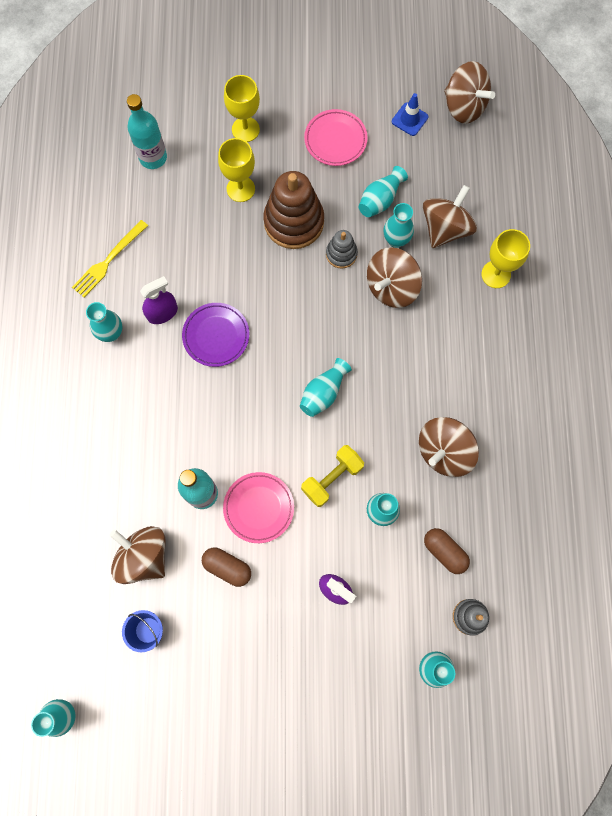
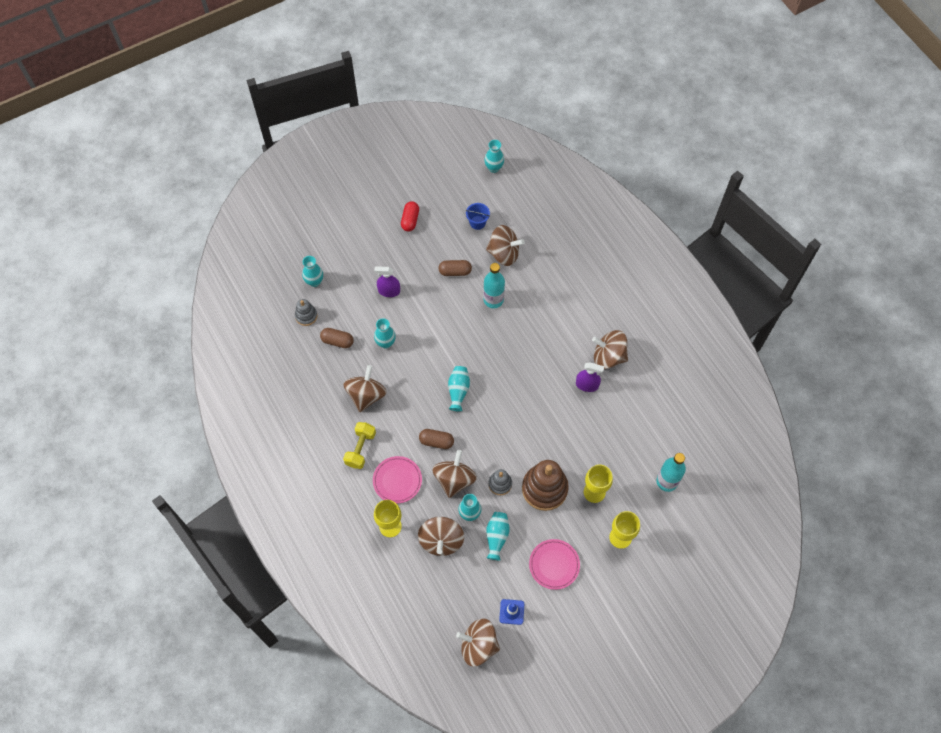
camera: 150 degrees right, 10 degrees down
(108, 260) = (643, 398): yellow fork -> none
(111, 333) = (608, 357): turquoise vase -> brown spinning top
(162, 313) = (587, 385): purple spray bottle -> purple spray bottle turned 105 degrees counterclockwise
(216, 336) = (545, 389): purple plate -> none
(241, 693) = (410, 220): none -> red capsule
(259, 508) = (457, 309): pink plate -> pink plate (397, 480)
(332, 478) = (424, 346): yellow dumbbell -> yellow dumbbell (360, 449)
(387, 343) = (436, 441): none -> brown capsule

